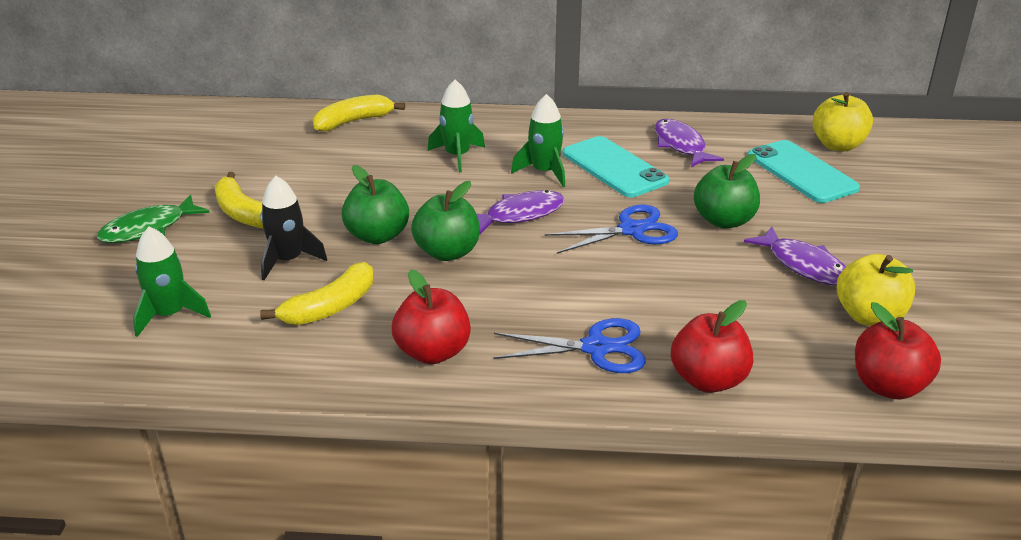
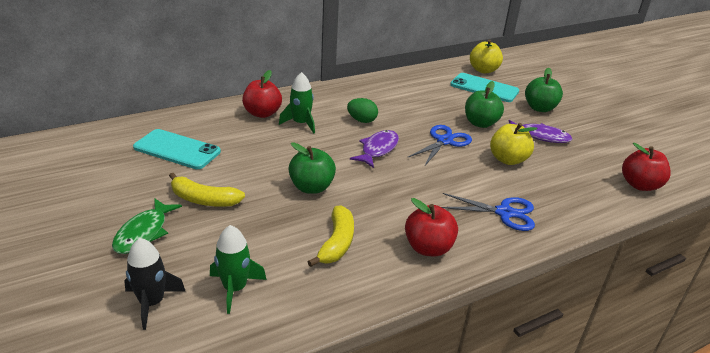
camera: 35 degrees left, 0 degrees up
(288, 260) = (273, 221): black rocket -> black rocket (152, 303)
(353, 121) = (208, 117): yellow banana -> none
(447, 252) = (364, 184): green apple -> green apple (539, 108)
(544, 172) = (362, 120): green rocket -> green egg
(596, 348) = (504, 213): blue scissors -> blue scissors turned 45 degrees clockwise
(614, 167) = (395, 108): turquoise phone -> turquoise phone (177, 150)
(680, 145) = (413, 87): purple fish -> none
(708, 380) = (571, 210): red apple -> red apple (262, 113)
(869, 316) = (594, 153): yellow apple -> yellow apple (508, 159)

